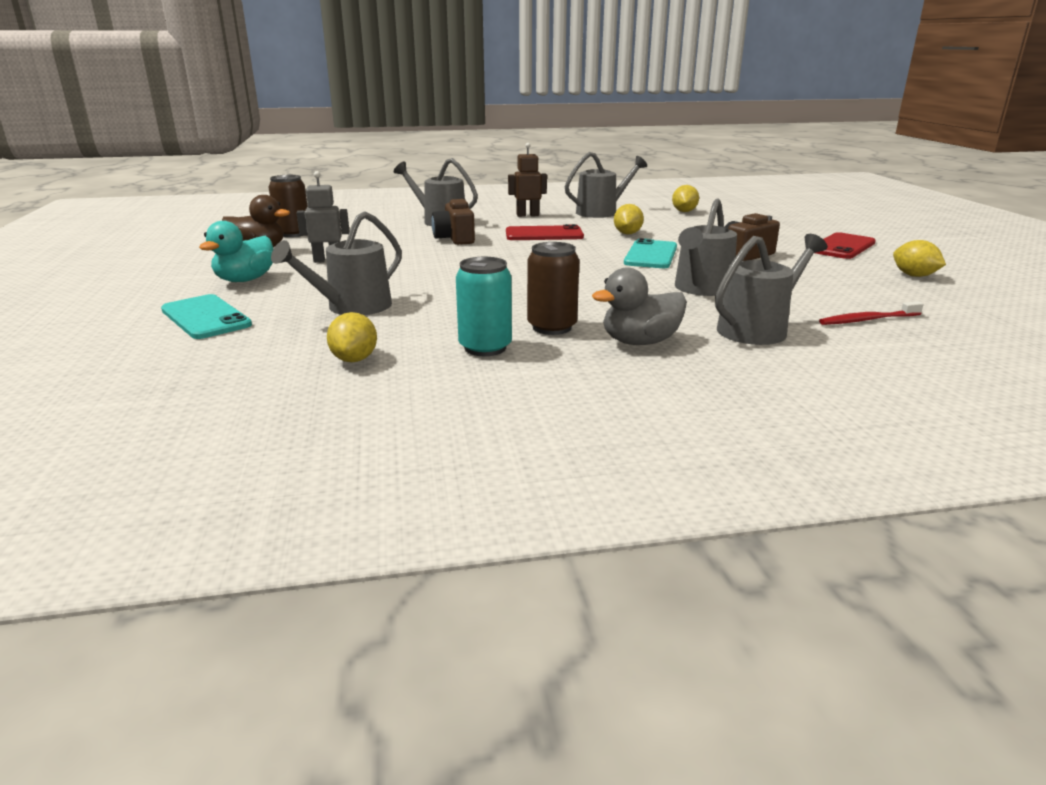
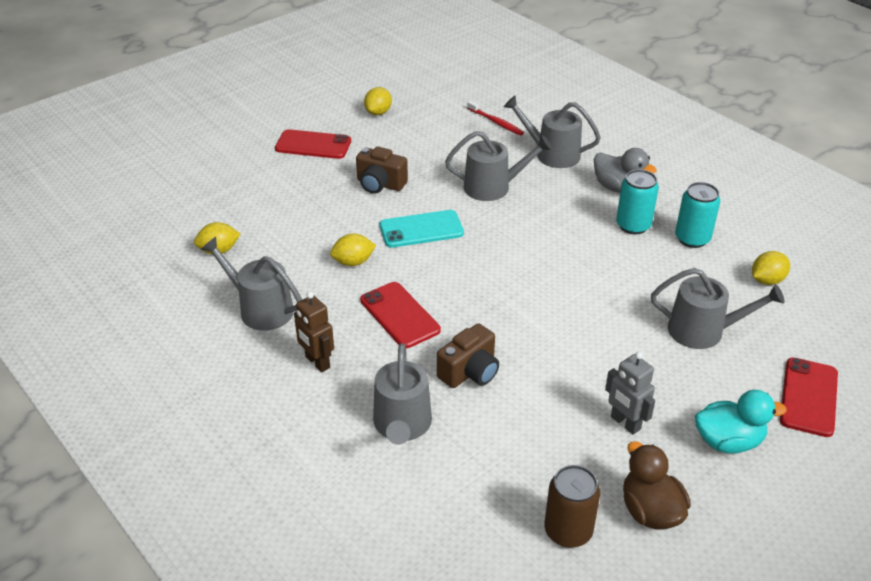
camera: 120 degrees left, 15 degrees up
(205, 317) = (809, 397): turquoise phone -> red phone
(552, 327) = (633, 225): brown can -> turquoise can

